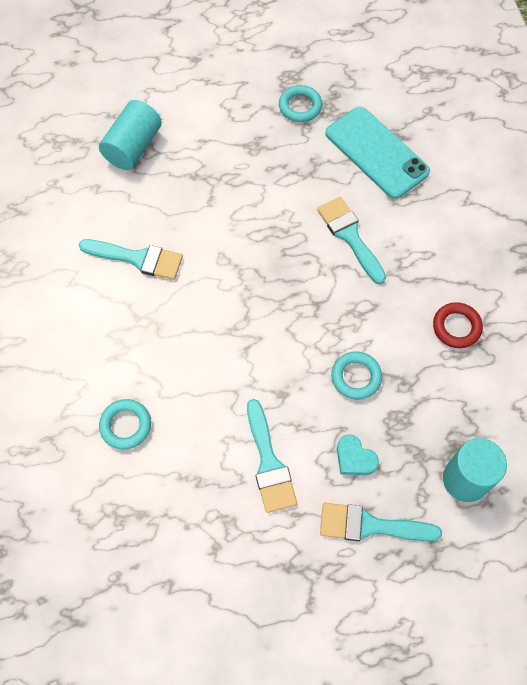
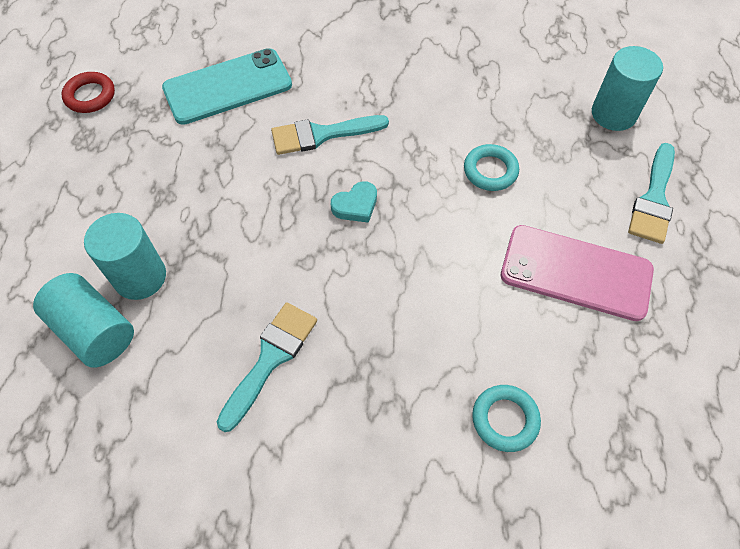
camera: 75 degrees left, 5 degrees down
(180, 157) = (140, 277): none -> turquoise cylinder
(269, 463) = (576, 273): turquoise brush -> pink phone
(300, 106) = (131, 138): turquoise ring -> none
(354, 458) = (580, 194): turquoise heart -> turquoise heart (356, 205)
(456, 327) = (454, 78): red ring -> red ring (90, 96)

